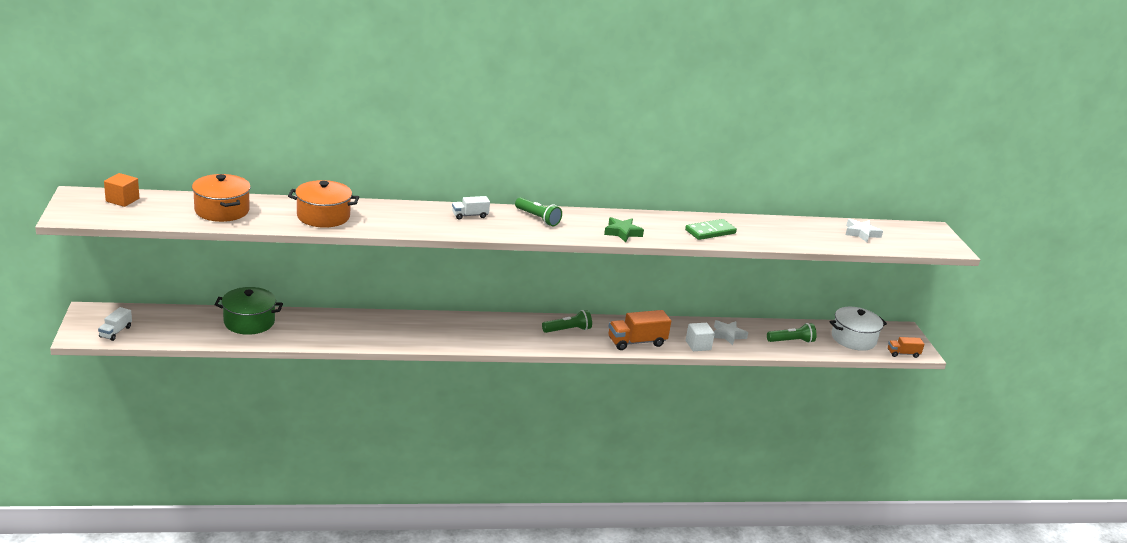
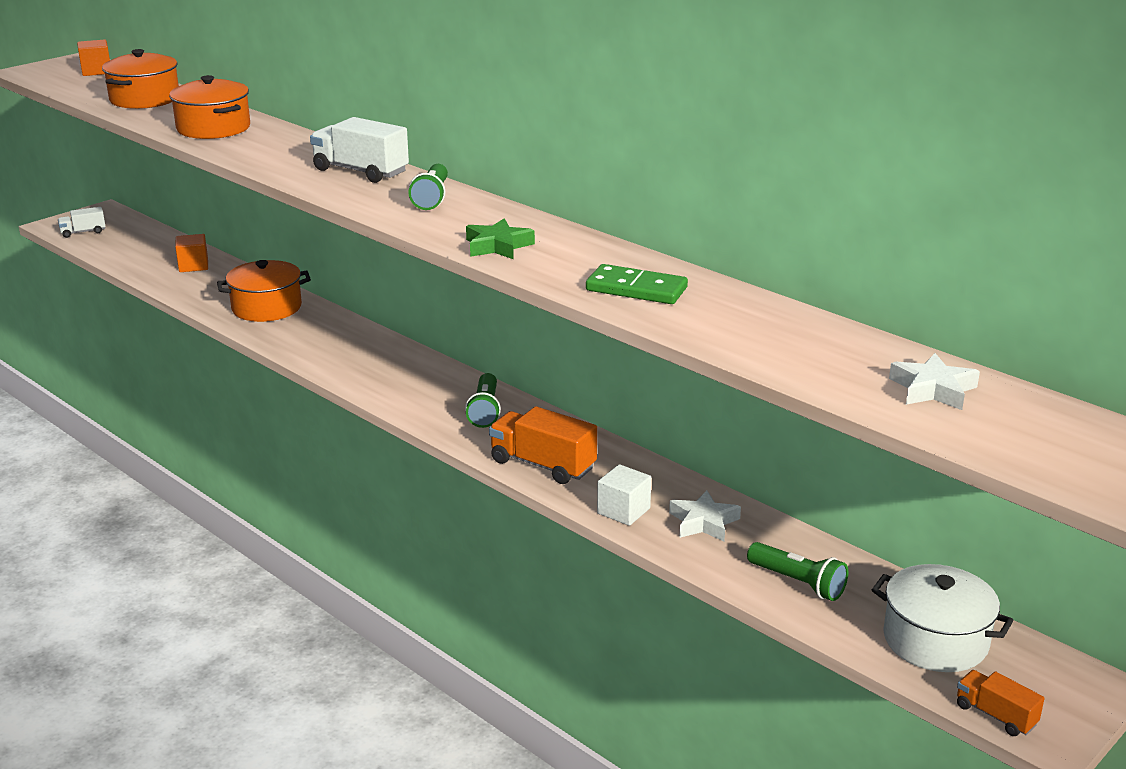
camera: 55 degrees right, 0 degrees up
(249, 322) = (193, 266): green pot -> orange cube
(353, 327) = (266, 308): none -> orange pot
(470, 215) = (360, 171): white truck -> white truck, size x1.74
(567, 330) = (485, 411): green flashlight -> green flashlight turned 60 degrees clockwise

